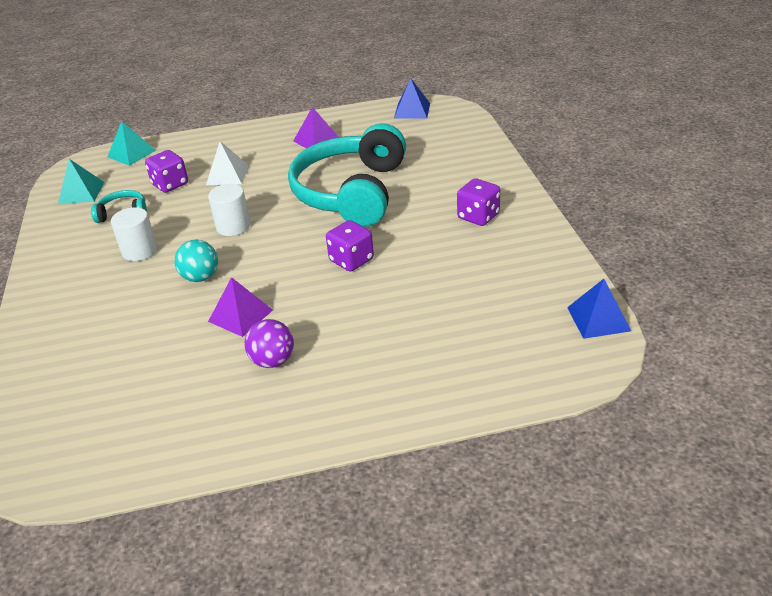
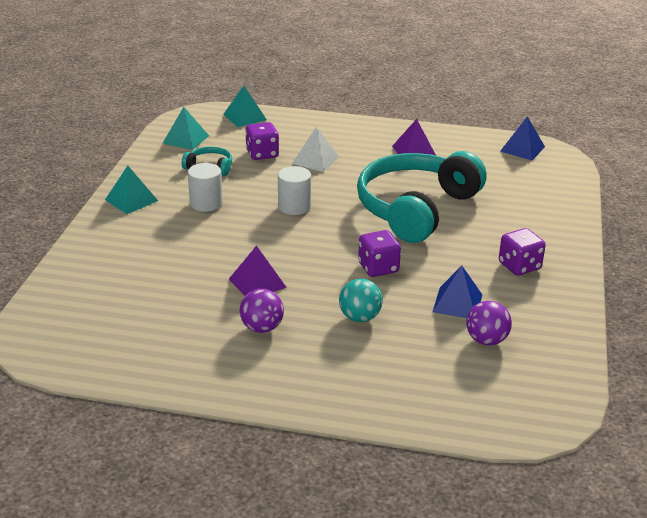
camera: 20 degrees right, 5 degrees down
(55, 272) = (131, 200): none -> turquoise pyramid
(200, 277) = (243, 241): turquoise ball -> turquoise ball (360, 317)
(495, 296) = (486, 340): none -> purple ball
(598, 319) = (569, 391): blue pyramid -> blue pyramid (457, 303)

